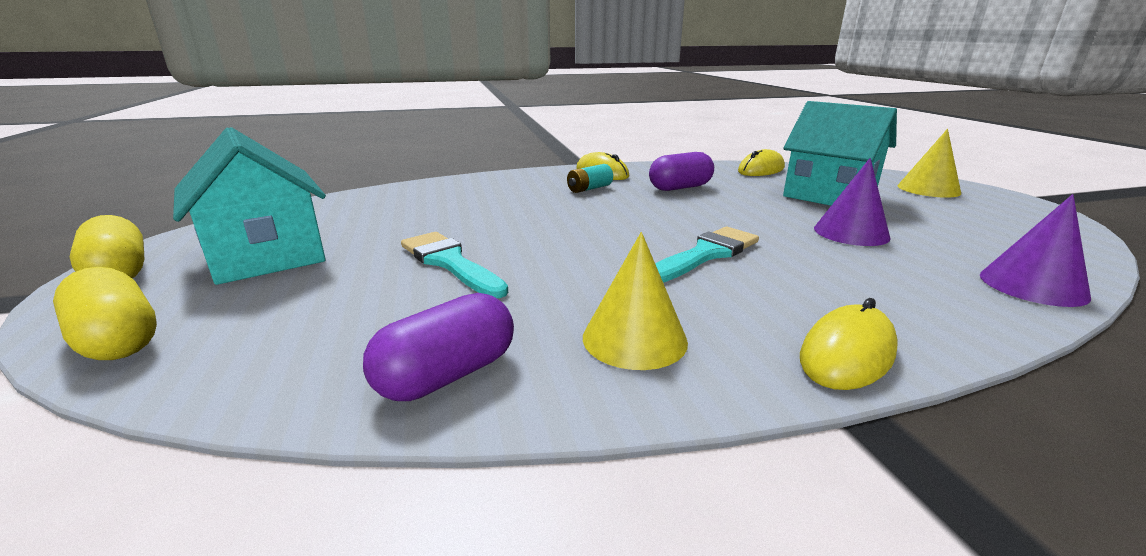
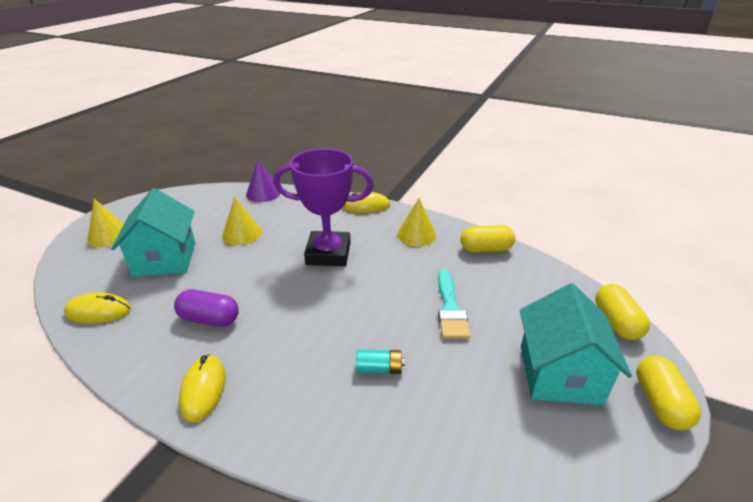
camera: 140 degrees left, 10 degrees up
(447, 375) = (485, 249): purple capsule -> yellow capsule
(589, 188) = (266, 359): turquoise battery -> turquoise battery (379, 369)
(705, 254) = (328, 253): turquoise brush -> purple trophy
(851, 232) = (242, 234): purple cone -> yellow cone

